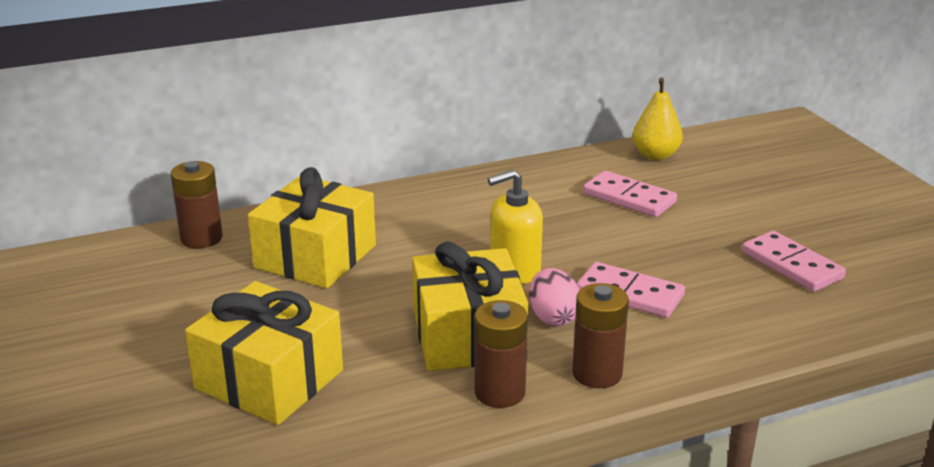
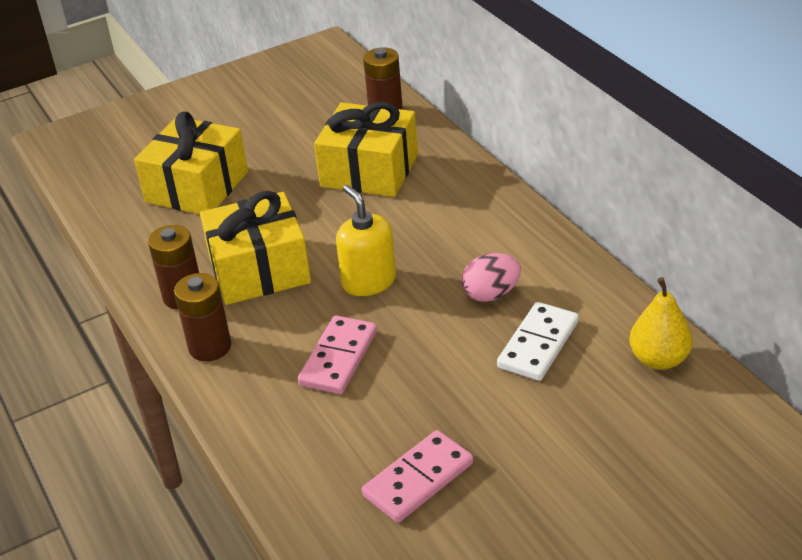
camera: 85 degrees right, 10 degrees up
(553, 317) = (292, 313): pink egg -> pink egg (491, 294)
(629, 198) = (538, 344): pink domino -> white domino

